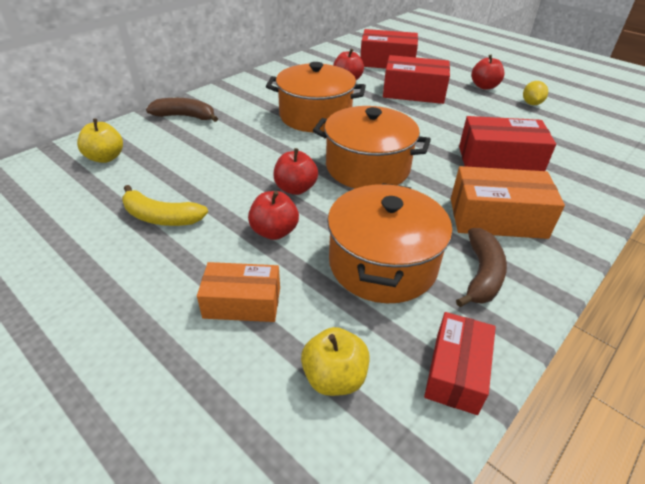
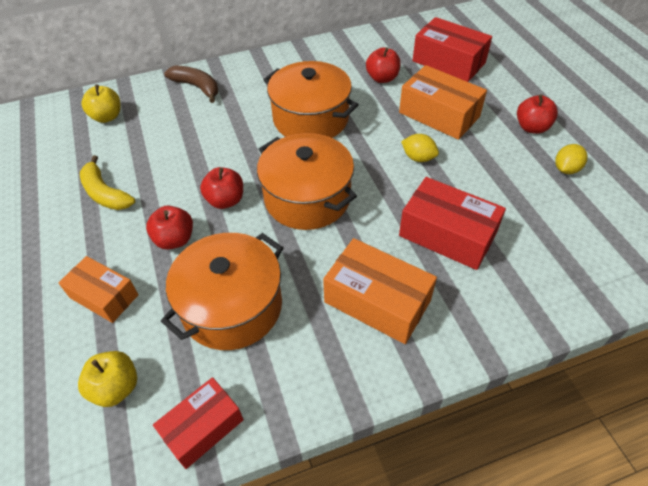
camera: 30 degrees right, 10 degrees up
(413, 92) = (439, 115): red box -> orange box
(427, 120) = (418, 158): none -> yellow lemon
(482, 275) = (305, 353): brown banana -> none

